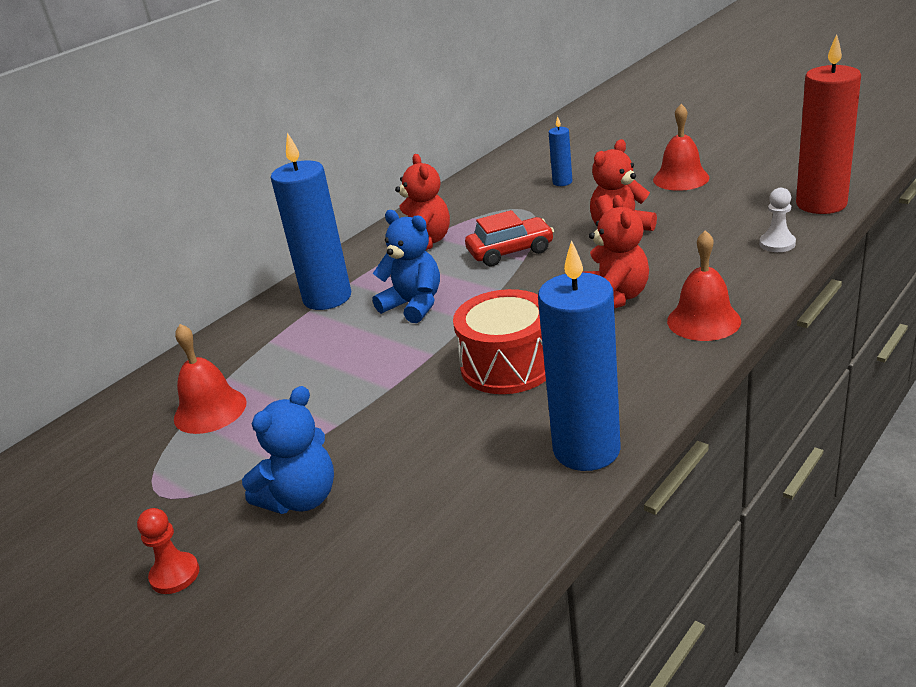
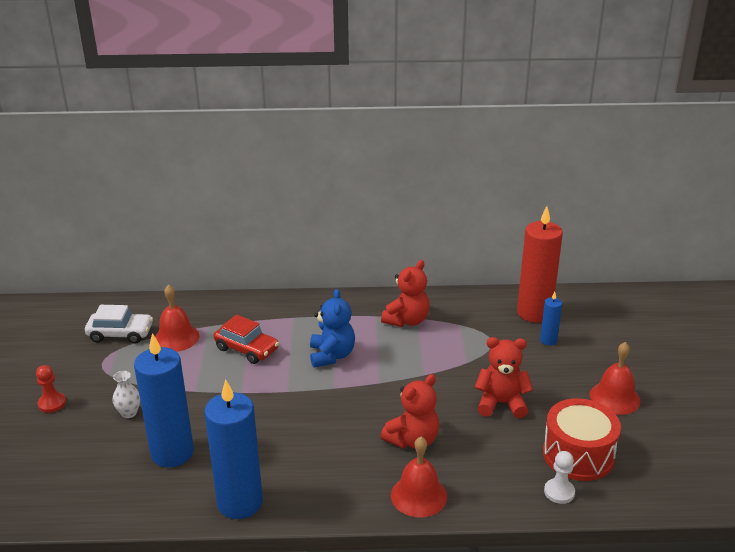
camera: 45 degrees right, 0 degrees up
(125, 458) = (120, 334): none -> white car
(301, 498) = (129, 413): blue teddy bear -> white vase
(327, 298) = (311, 316): blue candle -> blue candle (172, 453)
(508, 365) = (299, 428): red drum -> red drum (578, 455)
(510, 251) = (429, 363): red car -> red car (247, 349)
(821, 204) = (648, 493): red candle -> red candle (534, 313)

